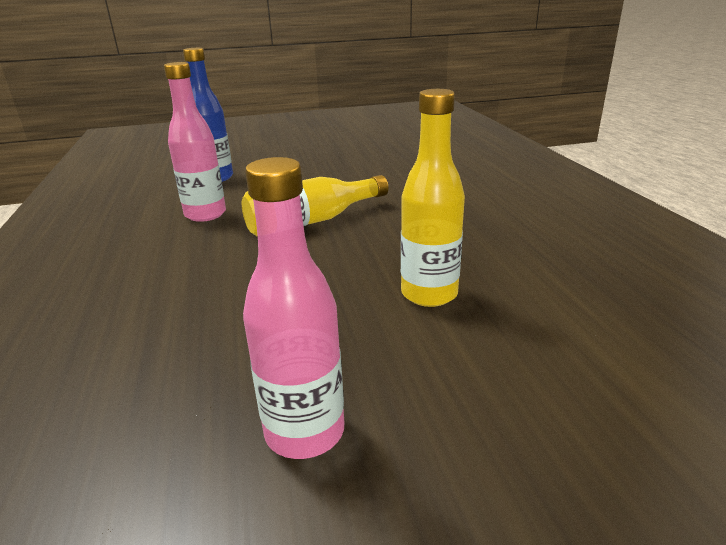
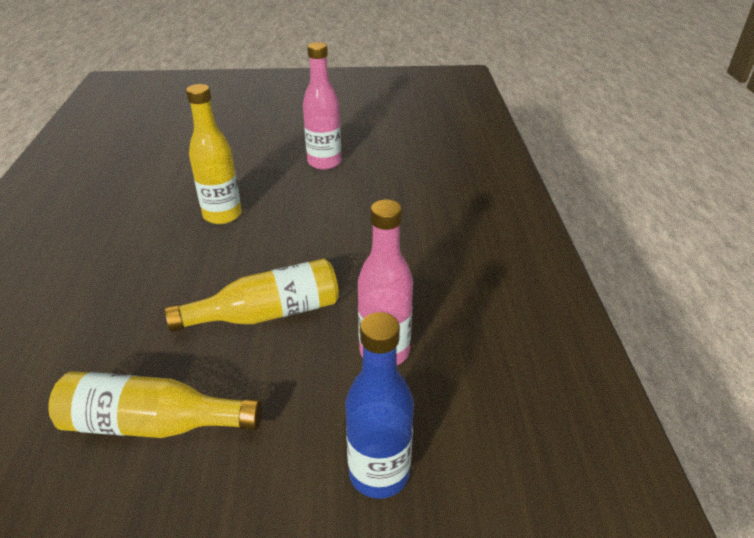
camera: 170 degrees left, 10 degrees up
(359, 176) = (152, 423): none -> yellow bottle

